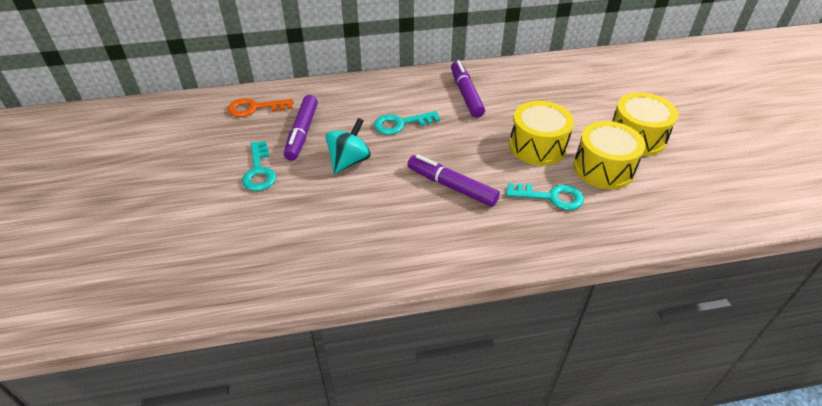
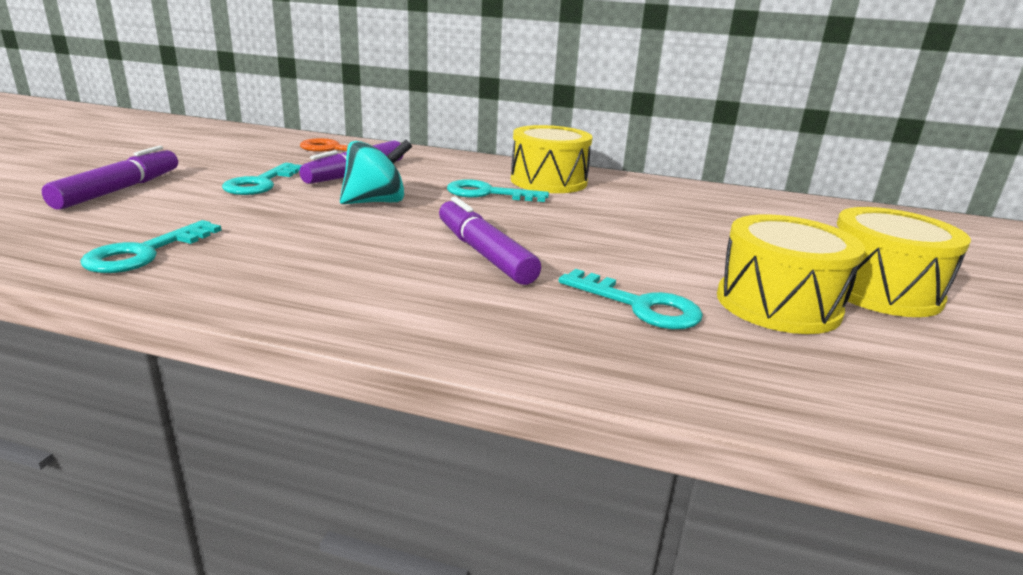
camera: 25 degrees right, 20 degrees down
(284, 267) = (145, 253): none -> turquoise key
(466, 94) = (612, 193): purple marker -> purple marker (120, 190)
(537, 146) = (673, 255): yellow drum -> yellow drum (548, 181)

